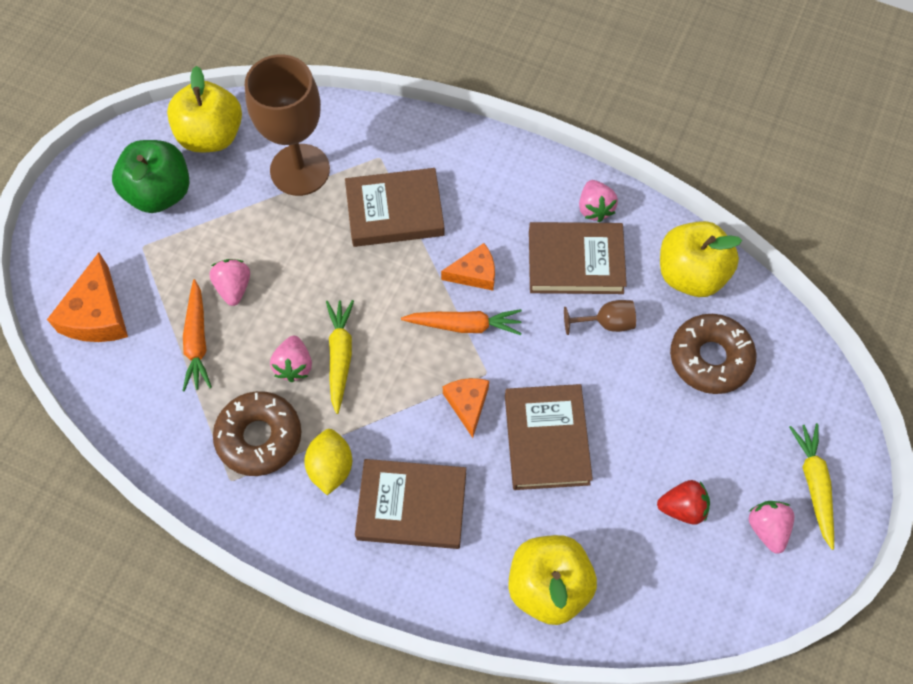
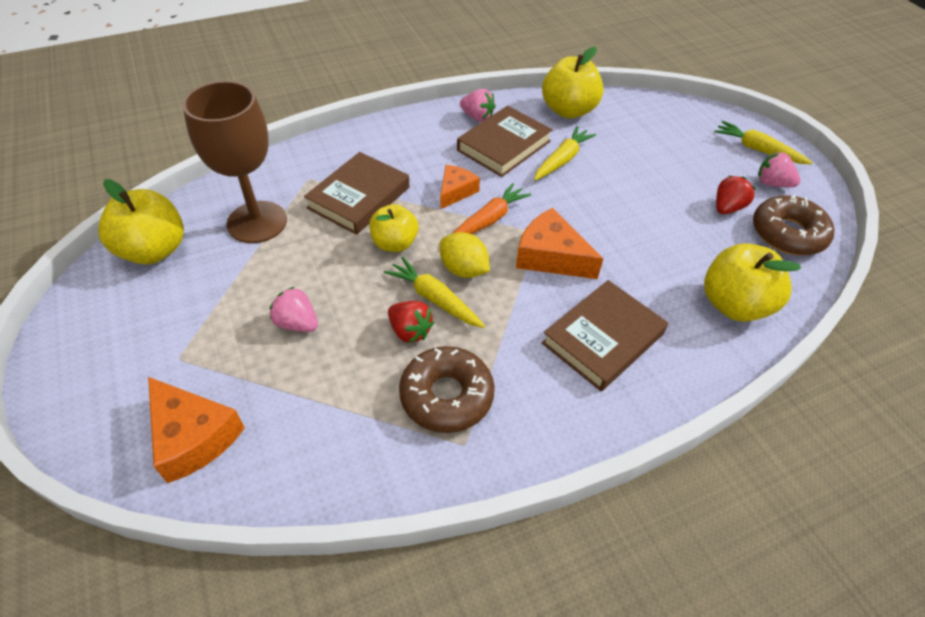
camera: 50 degrees left, 15 degrees down
(160, 193) = (150, 314): green apple -> none
(197, 341) = (312, 379): orange carrot -> none
(294, 366) = (410, 331): pink strawberry -> red strawberry
(331, 467) = (522, 366): yellow lemon -> yellow lemon (463, 269)
(370, 280) = (394, 243): none -> yellow apple
(467, 404) = (551, 256): orange cheese -> orange cheese, size x1.57
(546, 439) = (618, 236): brown book -> none
(606, 323) = (562, 160): brown goblet -> yellow carrot
(710, 358) = (633, 136): brown donut -> brown donut (788, 233)

